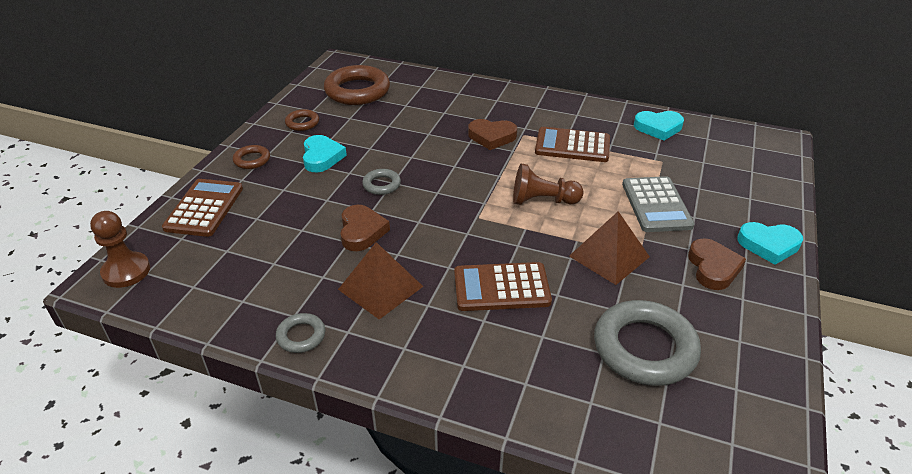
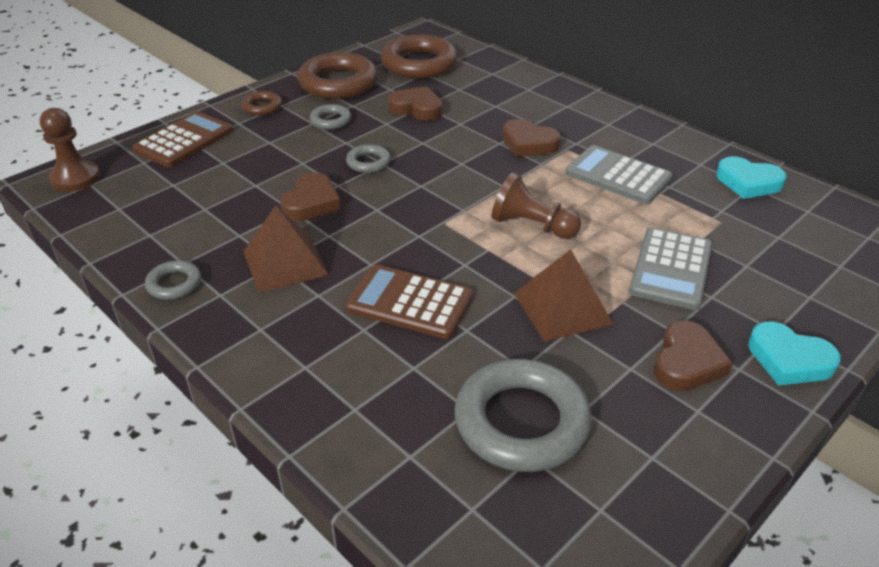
camera: 25 degrees right, 0 degrees up
(302, 123) = (338, 83): brown ring -> brown ring, size x2.07
(322, 157) = (330, 120): turquoise heart -> grey ring
(385, 129) = (416, 108): none -> brown heart
(572, 146) = (618, 176): brown calculator -> grey calculator

